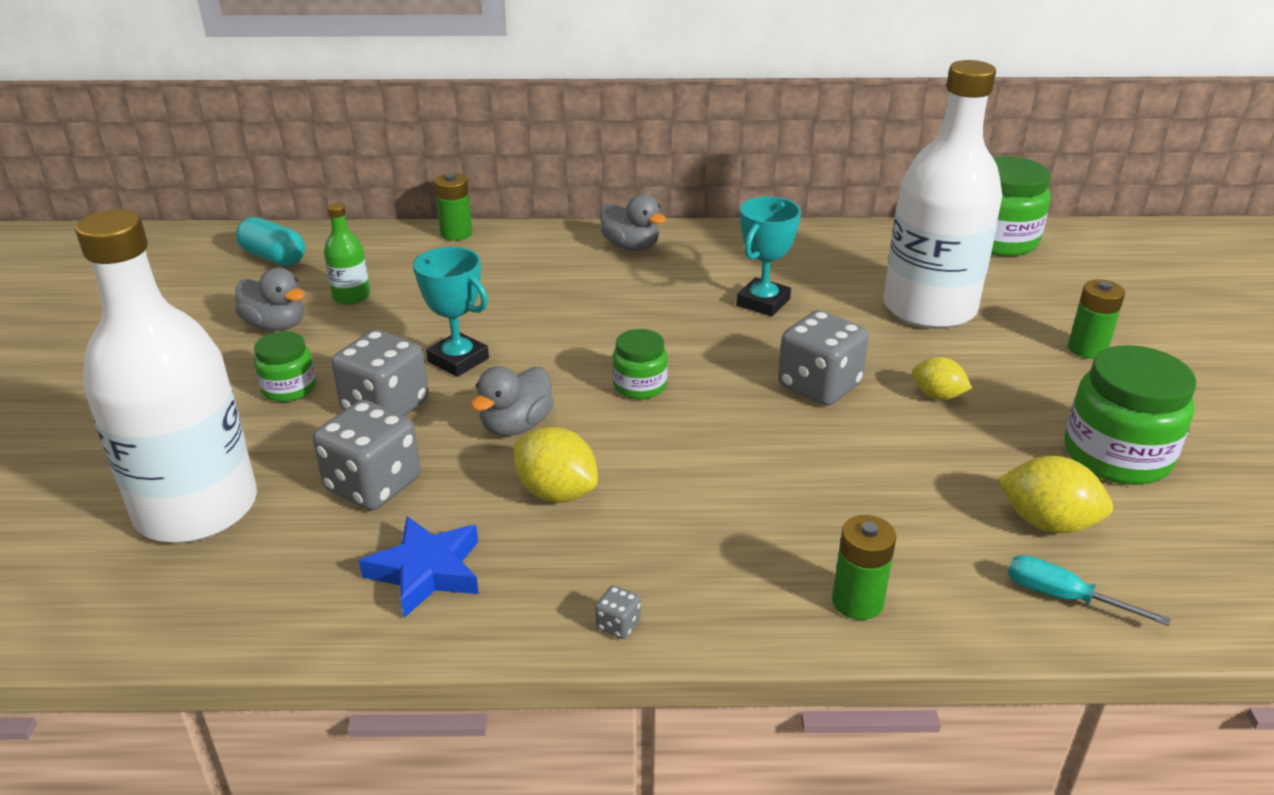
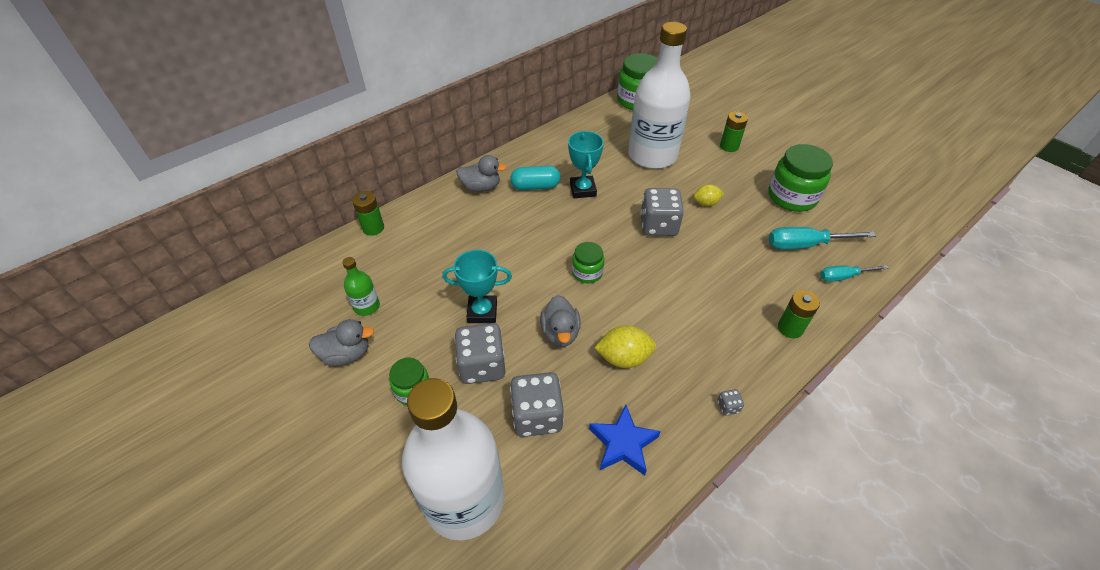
camera: 40 degrees left, 15 degrees up
(273, 258) = (277, 307): turquoise capsule -> turquoise capsule (535, 186)
(1047, 523) = (805, 245): yellow lemon -> turquoise screwdriver

